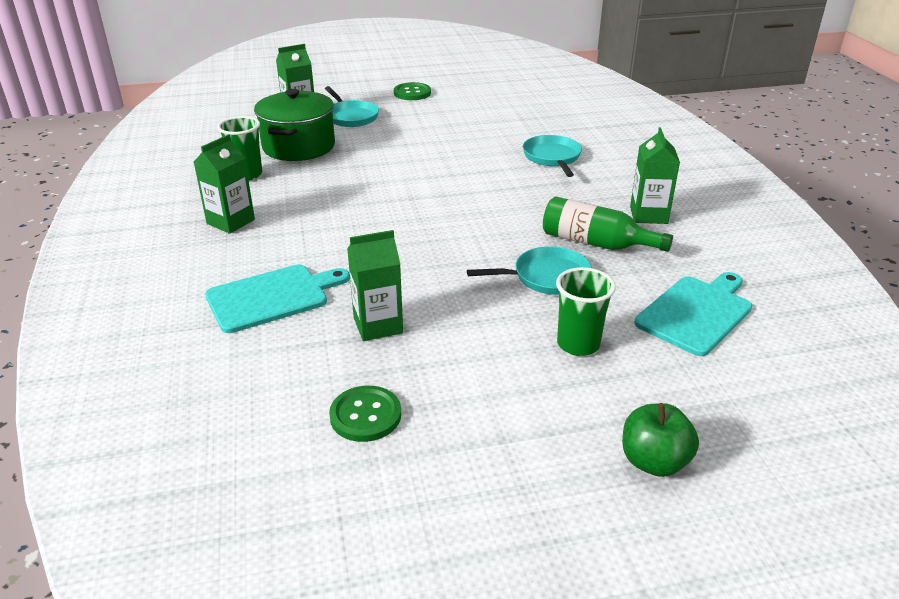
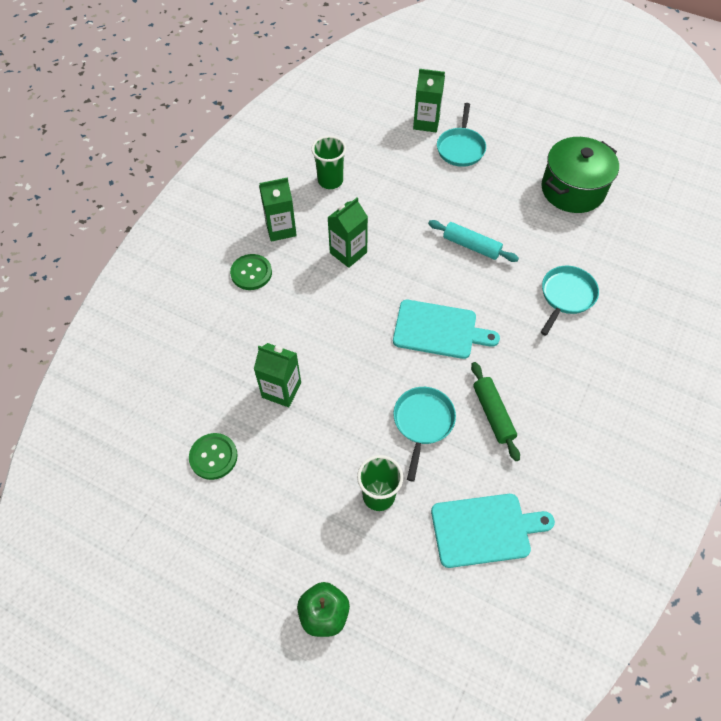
camera: 40 degrees right, 25 degrees up
(272, 297) = (246, 321): turquoise cutting board -> turquoise cutting board (439, 330)
(298, 146) = (391, 166): green pot -> green pot (572, 189)
(412, 93) = (538, 141): green button -> green button (251, 273)
(437, 162) = (471, 246): none -> turquoise rolling pin
(546, 277) = (423, 422): turquoise pan -> turquoise pan turned 105 degrees counterclockwise
(596, 243) = (493, 414): green bottle -> green rolling pin
(648, 215) = (566, 412): green carton -> green carton (348, 252)

